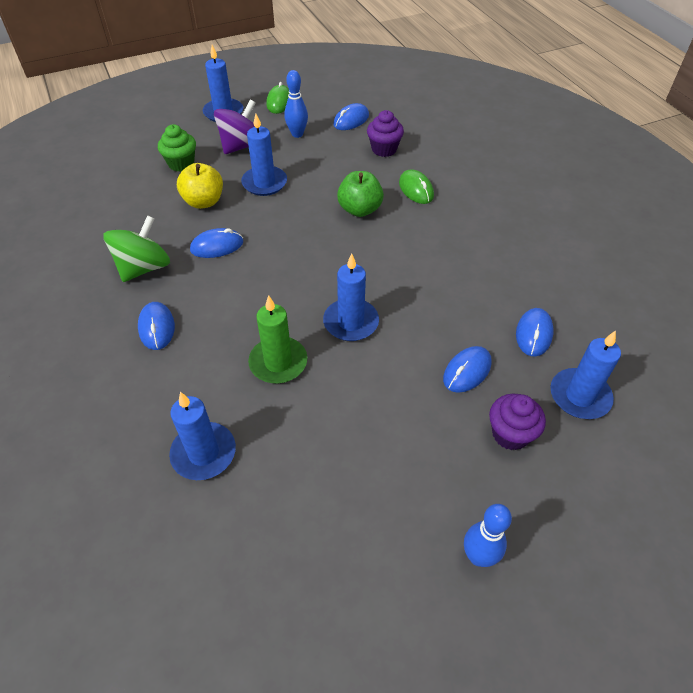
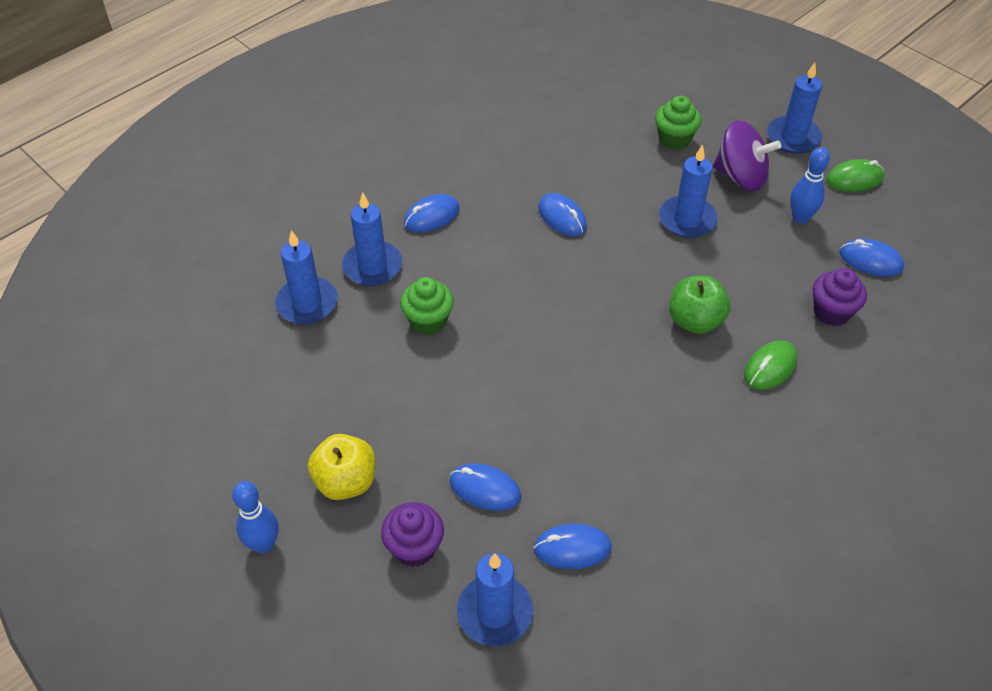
camera: 70 degrees right, 0 degrees up
(144, 268) = (502, 176): green spinning top -> none
(204, 201) = (624, 181): yellow apple -> yellow apple (346, 482)
(278, 362) = (428, 321): green candle -> green cupcake
(351, 322) = (508, 364): blue candle -> blue candle (372, 266)

